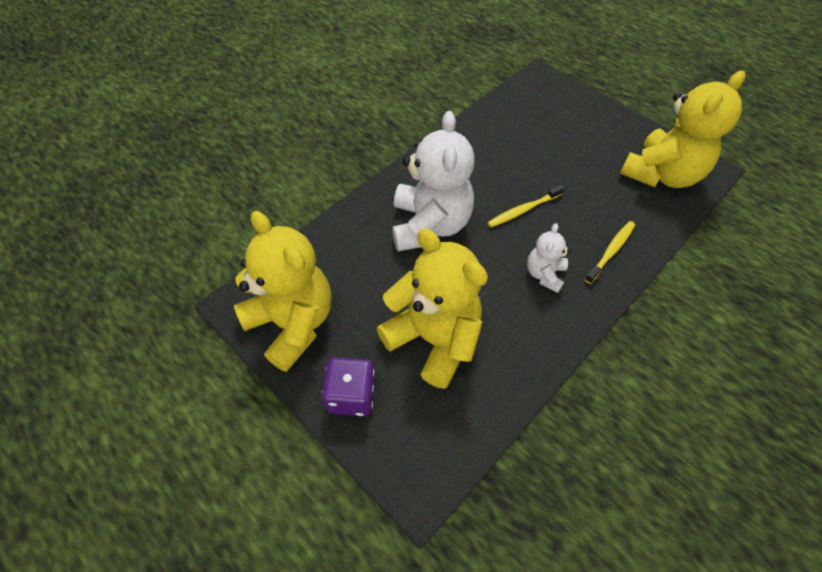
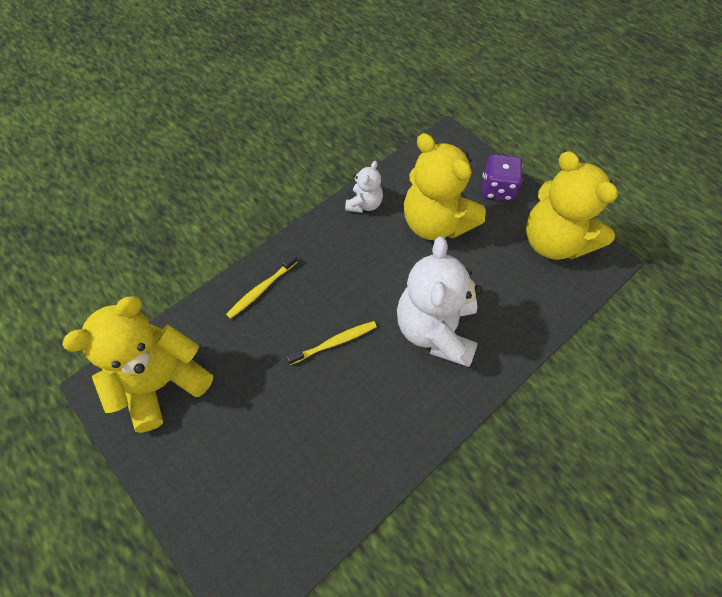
camera: 175 degrees left, 5 degrees up
(544, 274) = (331, 270): white teddy bear -> white teddy bear (364, 204)

